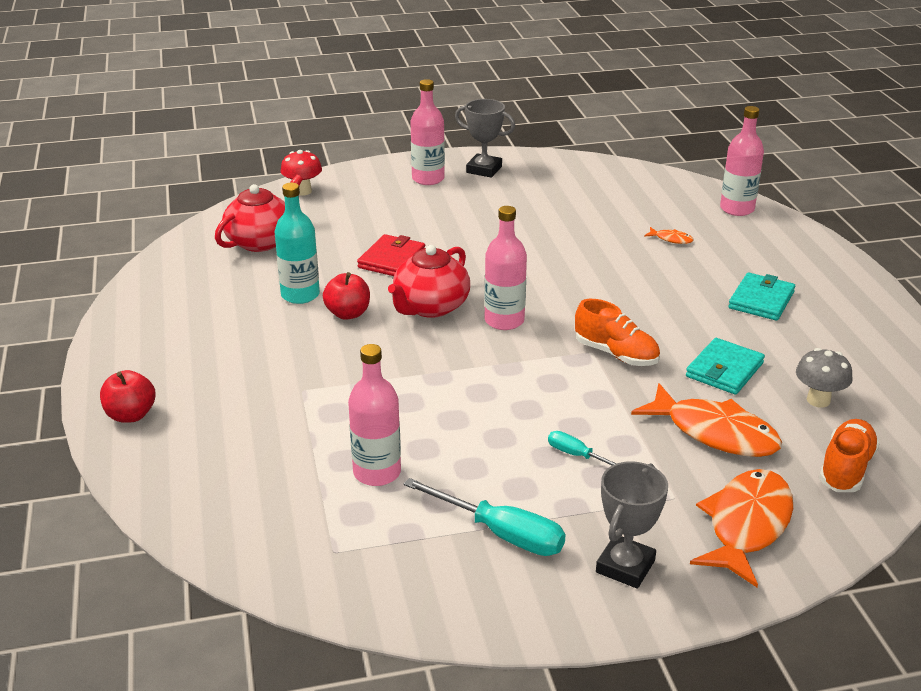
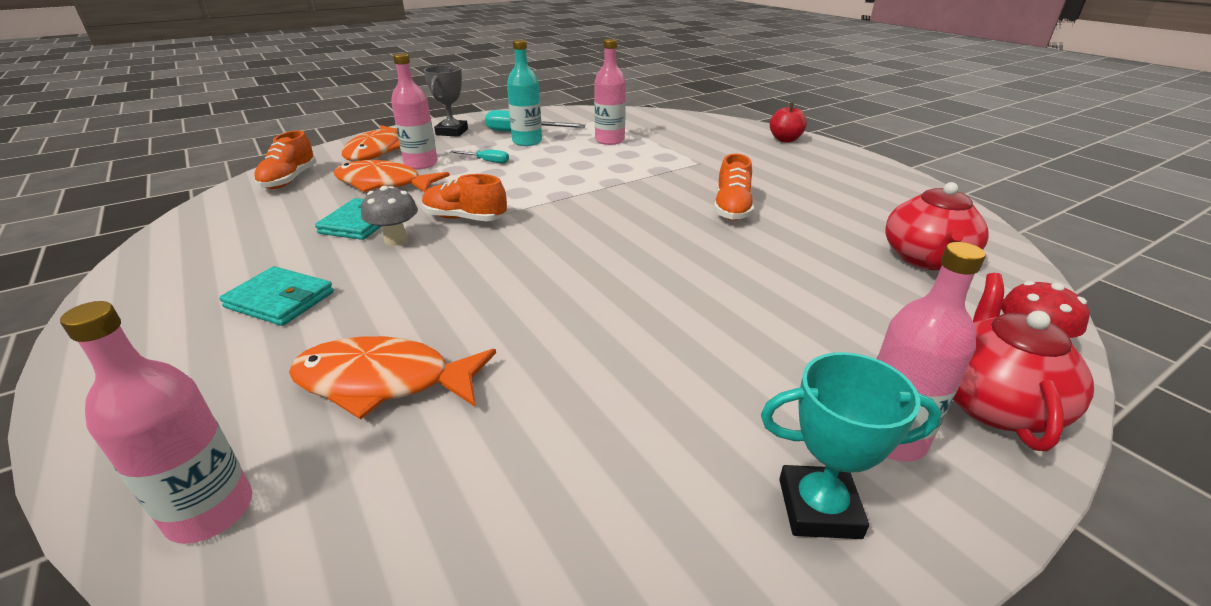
camera: 160 degrees right, 0 degrees up
(300, 295) = (795, 215): turquoise bottle -> turquoise bottle (527, 141)
(348, 313) = (732, 209): red apple -> orange shoe
(392, 259) = (756, 266): red wallet -> none
(430, 307) = (664, 226): red teapot -> red teapot (992, 402)
(484, 169) = (819, 508): grey trophy -> turquoise trophy
(504, 320) = (583, 227): pink bottle -> pink bottle (421, 164)
(671, 239) = (384, 382): orange fish -> orange fish, size x2.41
(761, 300) = (280, 300): turquoise wallet -> turquoise wallet turned 75 degrees counterclockwise
(818, 400) = (280, 214): grey mushroom -> grey mushroom (396, 240)

